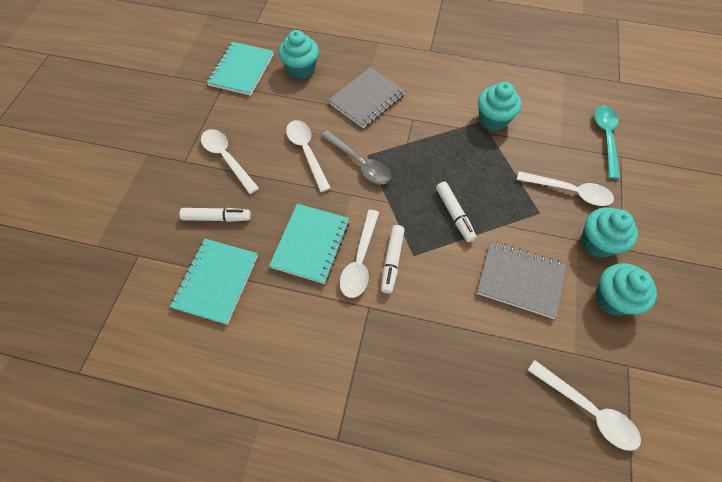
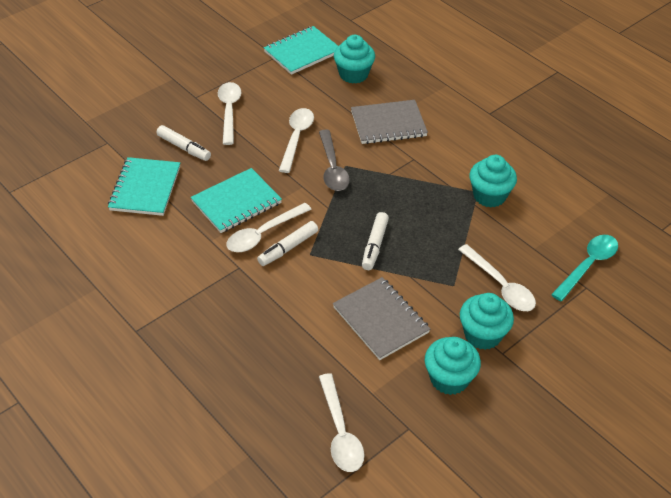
camera: 35 degrees right, 15 degrees down
(216, 281) = (145, 188): turquoise notebook -> turquoise notebook turned 45 degrees counterclockwise

